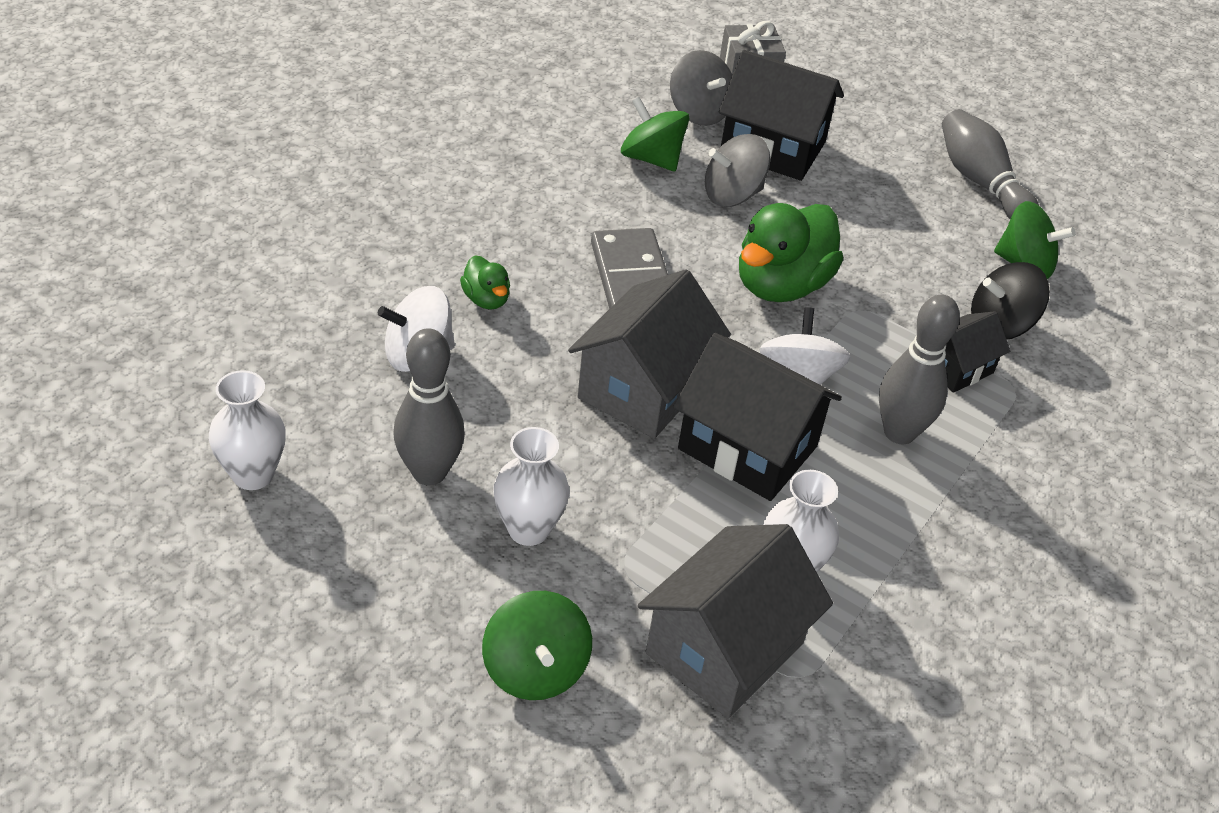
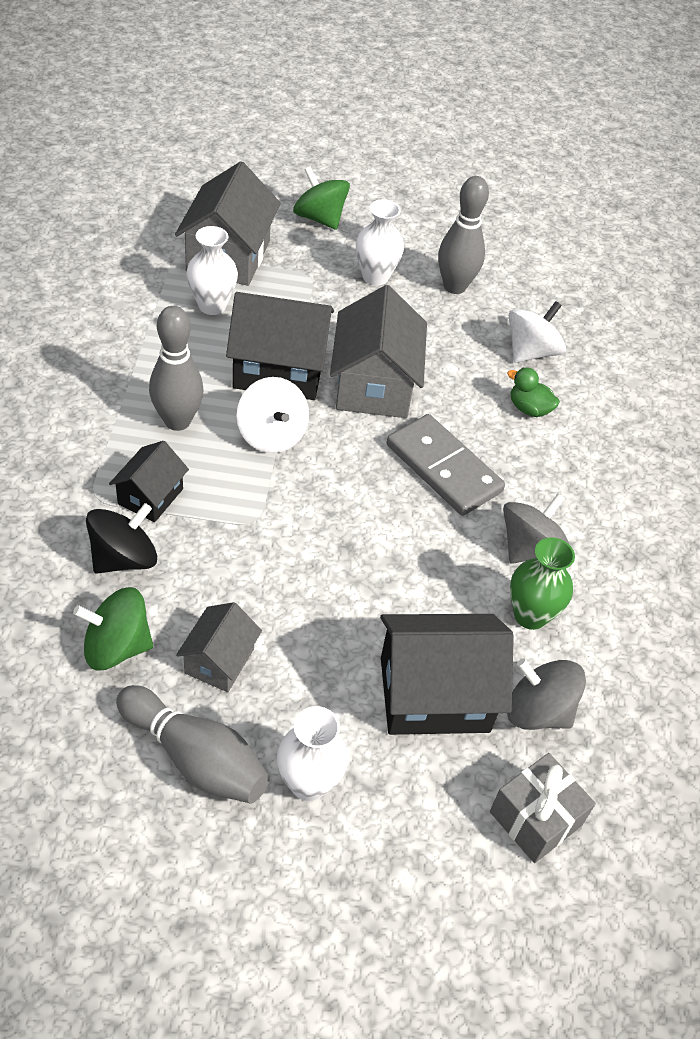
camera: 150 degrees right, 5 degrees up
(253, 474) = (541, 254): white vase -> white vase (308, 783)
(651, 159) = (530, 615): green spinning top -> green vase
(732, 195) = (431, 604): grey spinning top -> grey spinning top (529, 547)
(781, 285) = (330, 517): green duck -> none
(938, 226) = (219, 661): none -> grey house

